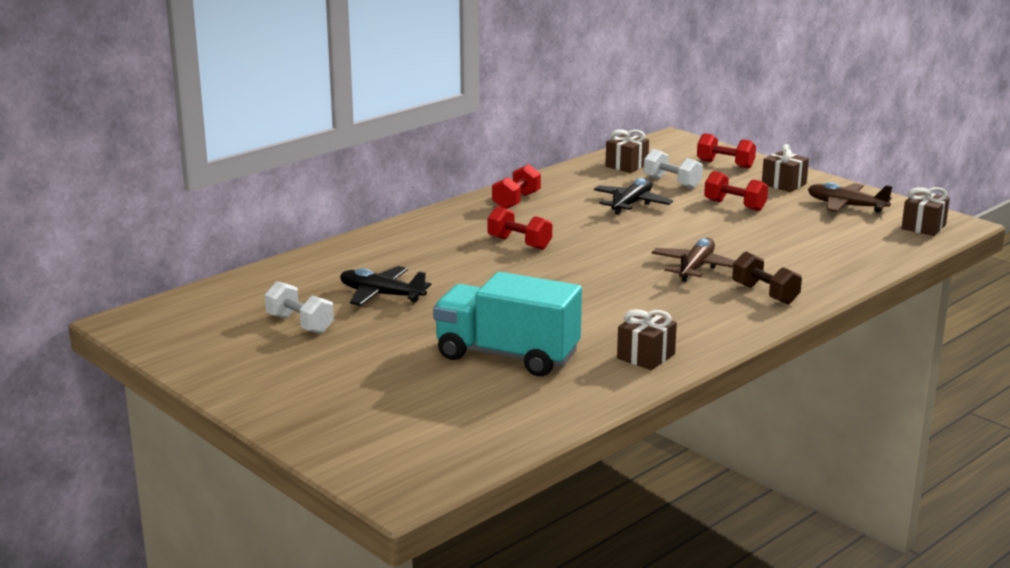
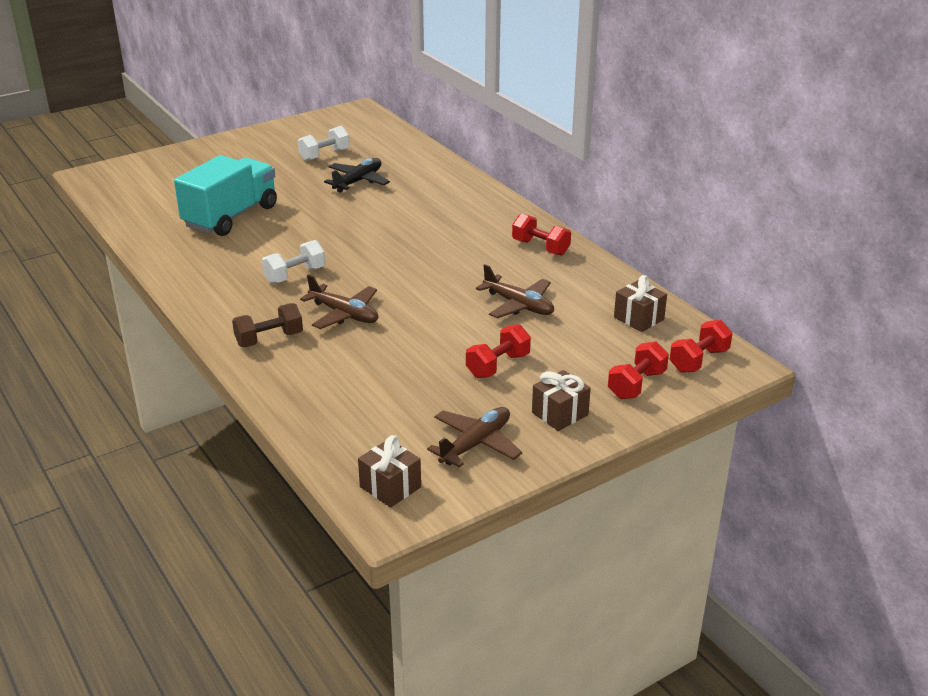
camera: 100 degrees right, 10 degrees up
(519, 243) = (436, 239): red dumbbell -> red dumbbell (699, 360)
(631, 204) = (518, 305): black plane -> brown plane
(646, 356) = (192, 266): brown gift -> none
(672, 182) = (578, 338): white dumbbell -> white dumbbell (295, 275)

